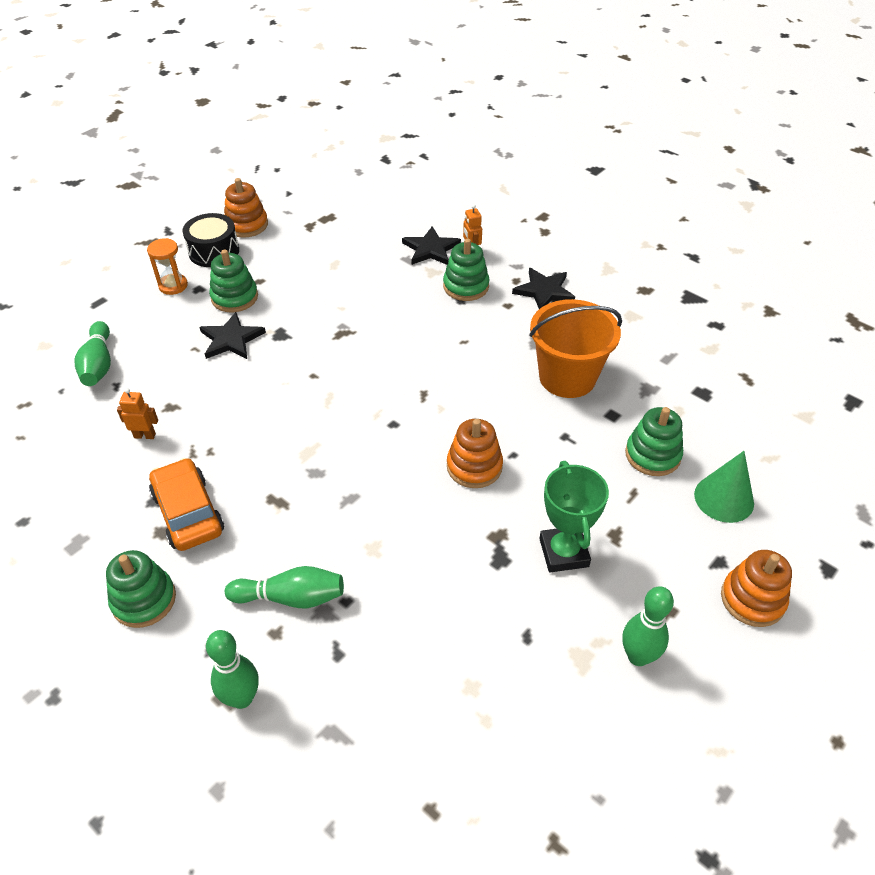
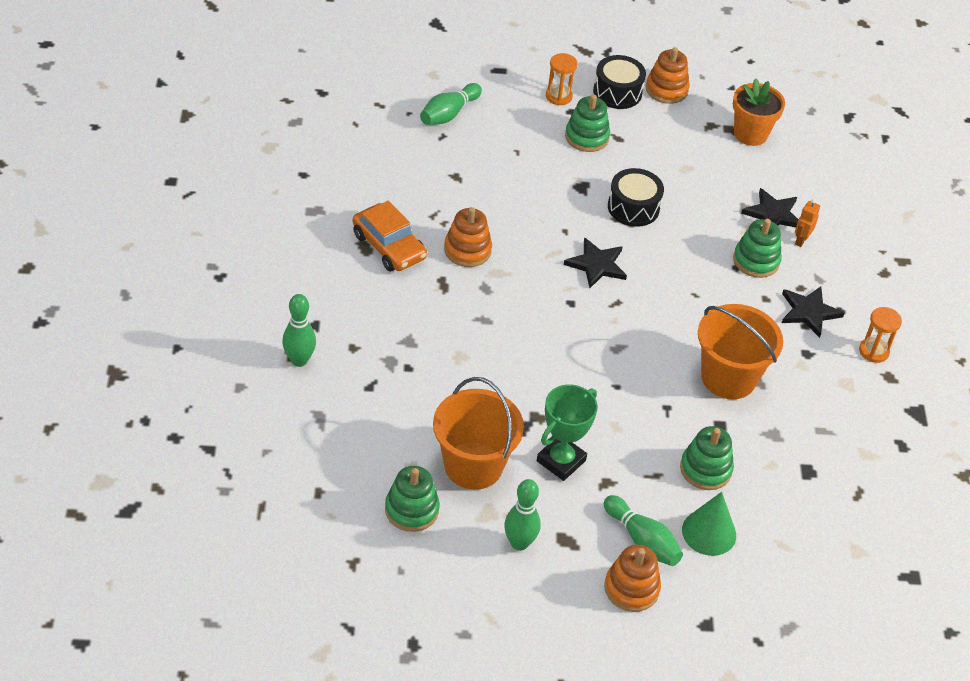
camera: 45 degrees right, 0 degrees up
(144, 600) = (312, 270): green stacking toy -> green stacking toy (411, 509)
(145, 435) = (421, 181): orange robot -> none
(188, 513) = (389, 246): orange car -> orange car turned 120 degrees clockwise
(231, 339) = (546, 164): black star -> black star (596, 265)
(291, 597) = (383, 339): green bowling pin -> green bowling pin (642, 540)
(337, 318) = (633, 207): none -> black drum
(343, 212) = (750, 134): none -> orange flower pot
(474, 466) = (582, 370): orange stacking toy -> orange stacking toy (467, 250)
(513, 629) = (473, 465): none -> orange bucket
(613, 282) = (873, 351): none -> orange hourglass

